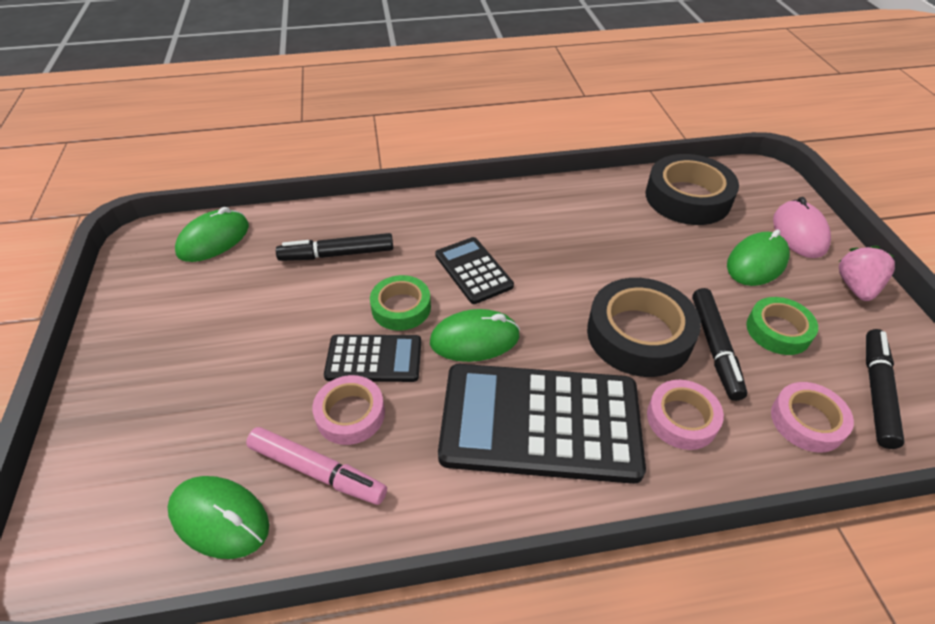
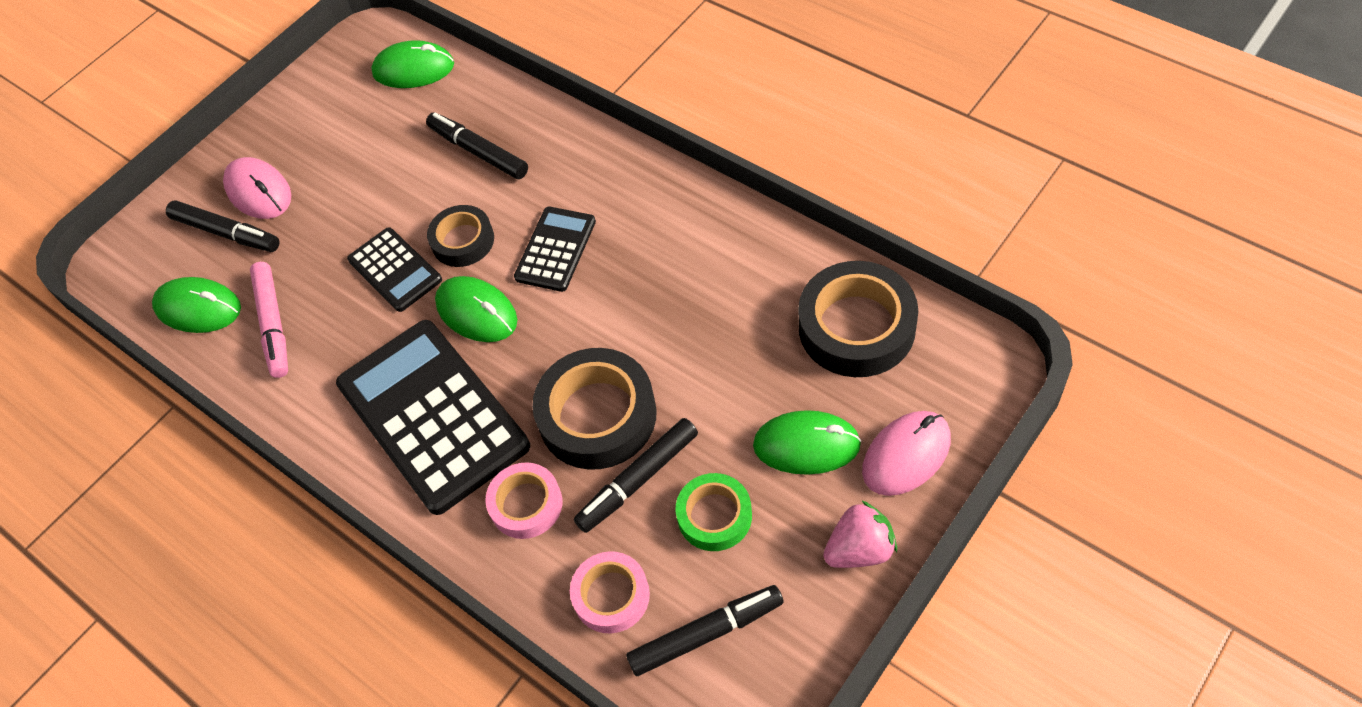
camera: 55 degrees right, 10 degrees up
(169, 392) = (259, 192): none -> pink mouse
(173, 442) = (226, 233): none -> black marker
(220, 518) = (198, 308): green mouse -> green mouse turned 60 degrees counterclockwise
(350, 414) = (333, 301): pink tape -> none
(401, 308) = (463, 241): green tape -> black tape

